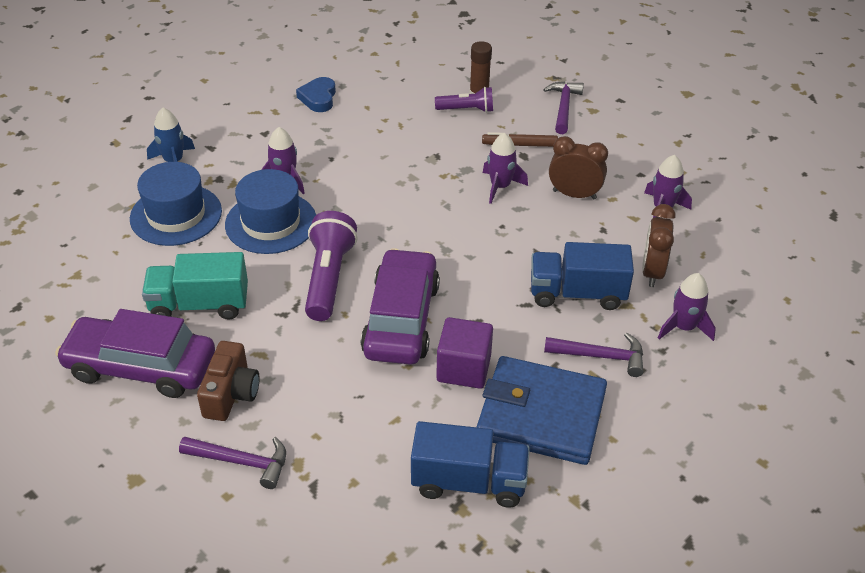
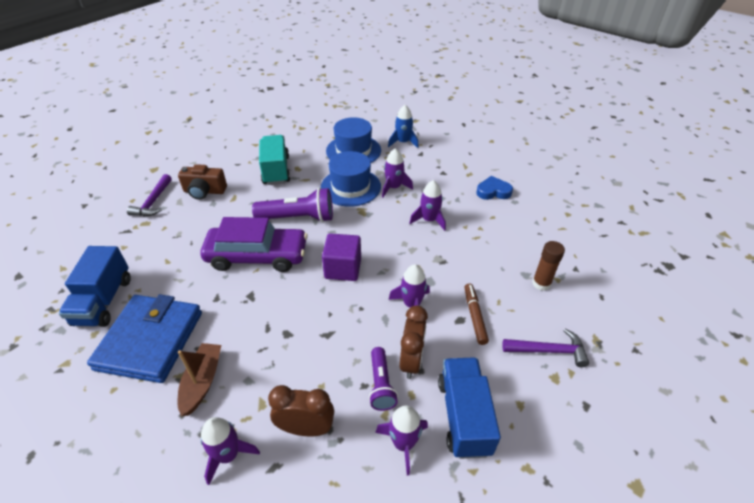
camera: 85 degrees right, 0 degrees up
(141, 367) = (230, 158): purple car -> none
(361, 157) = (429, 220): none -> purple rocket
(463, 368) = (205, 292): purple cube -> purple cube (343, 268)
(467, 109) = (513, 276): purple flashlight -> purple flashlight (381, 385)
(577, 293) = (278, 364): blue truck -> blue truck (463, 416)
(601, 356) = (202, 382): purple hammer -> brown boat

